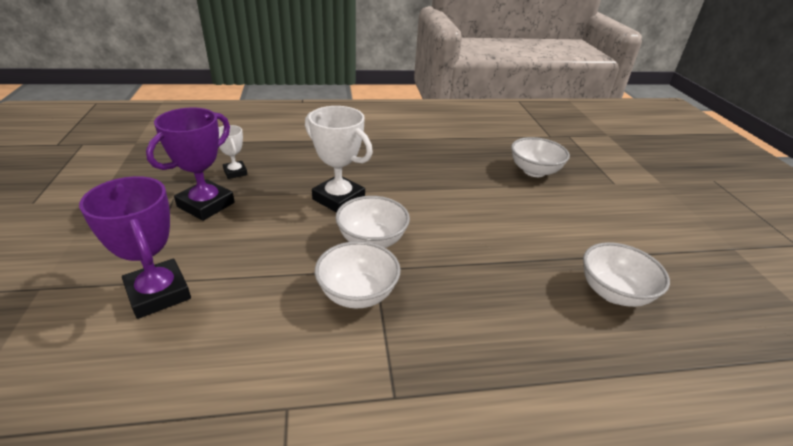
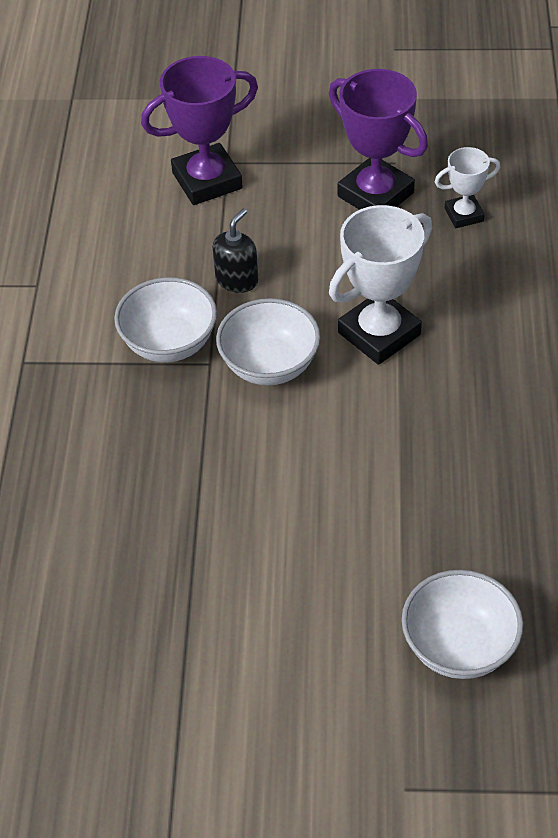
camera: 105 degrees right, 15 degrees up
(287, 263) = (237, 279): none -> black soap dispenser
(614, 293) = (106, 627): white bowl -> none

